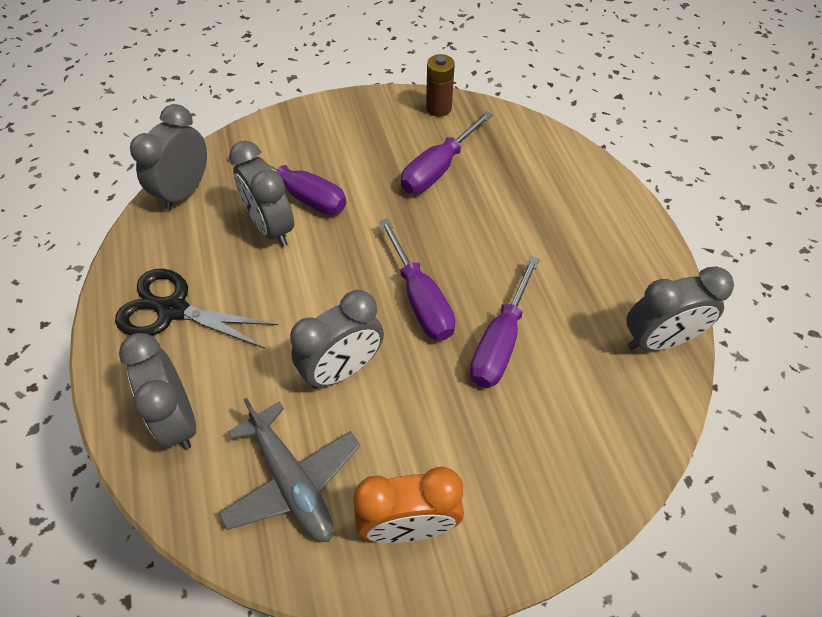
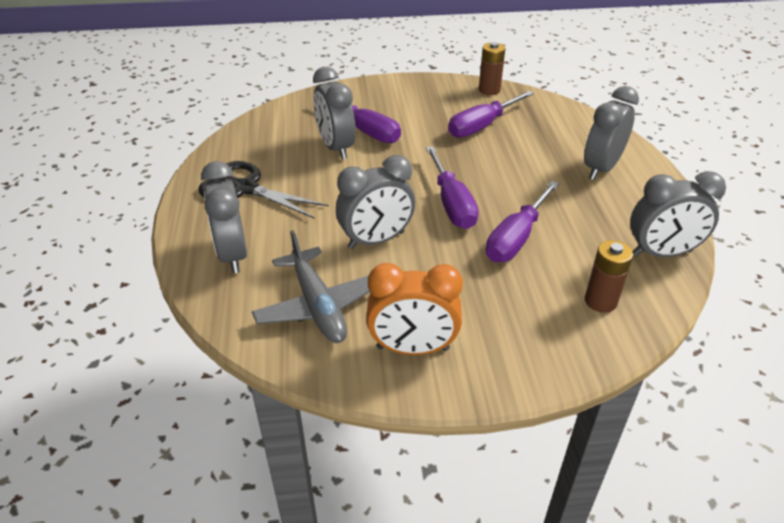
camera: 10 degrees right, 15 degrees down
(184, 191) = (272, 120): grey clock -> grey clock (601, 168)
(602, 422) = (600, 301): none -> brown battery

